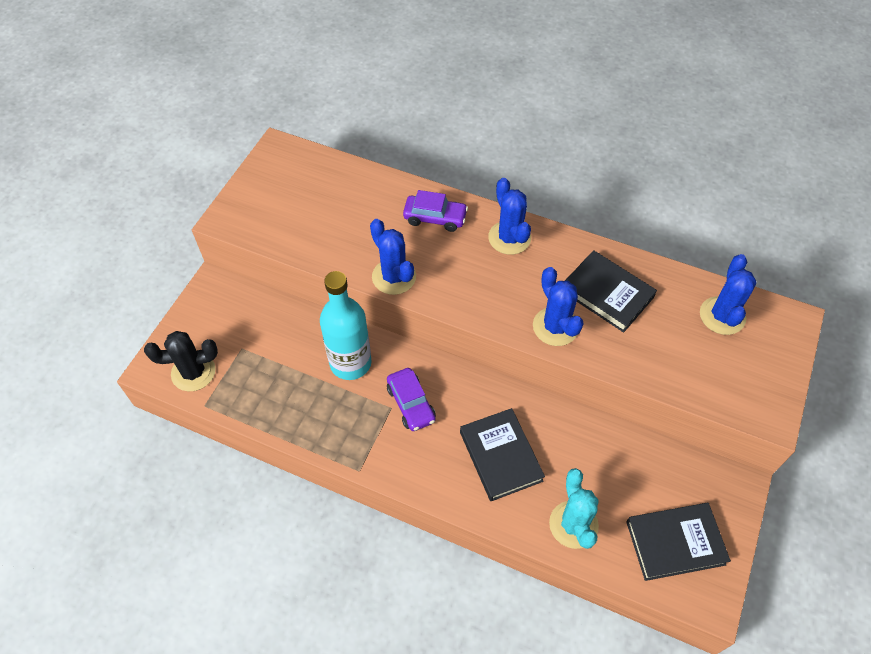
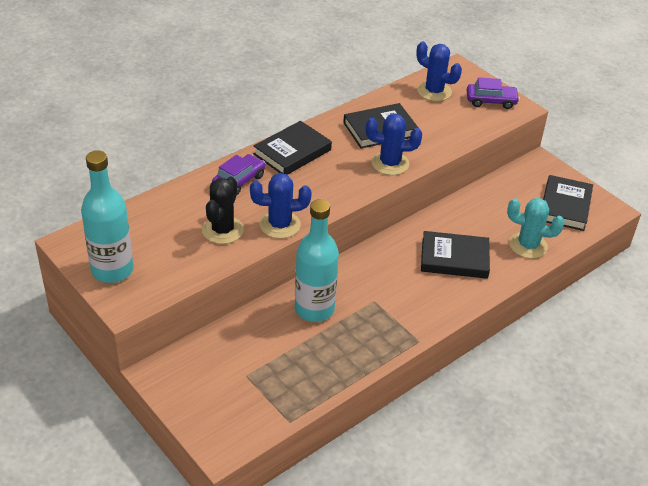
camera: 65 degrees left, 15 degrees down
(193, 372) = (247, 418): black cactus -> black cactus (222, 230)
(262, 191) = (112, 270): none -> turquoise bottle
(411, 404) = (378, 288): purple car -> purple car (491, 101)
(509, 238) = (292, 152): blue cactus -> black book

